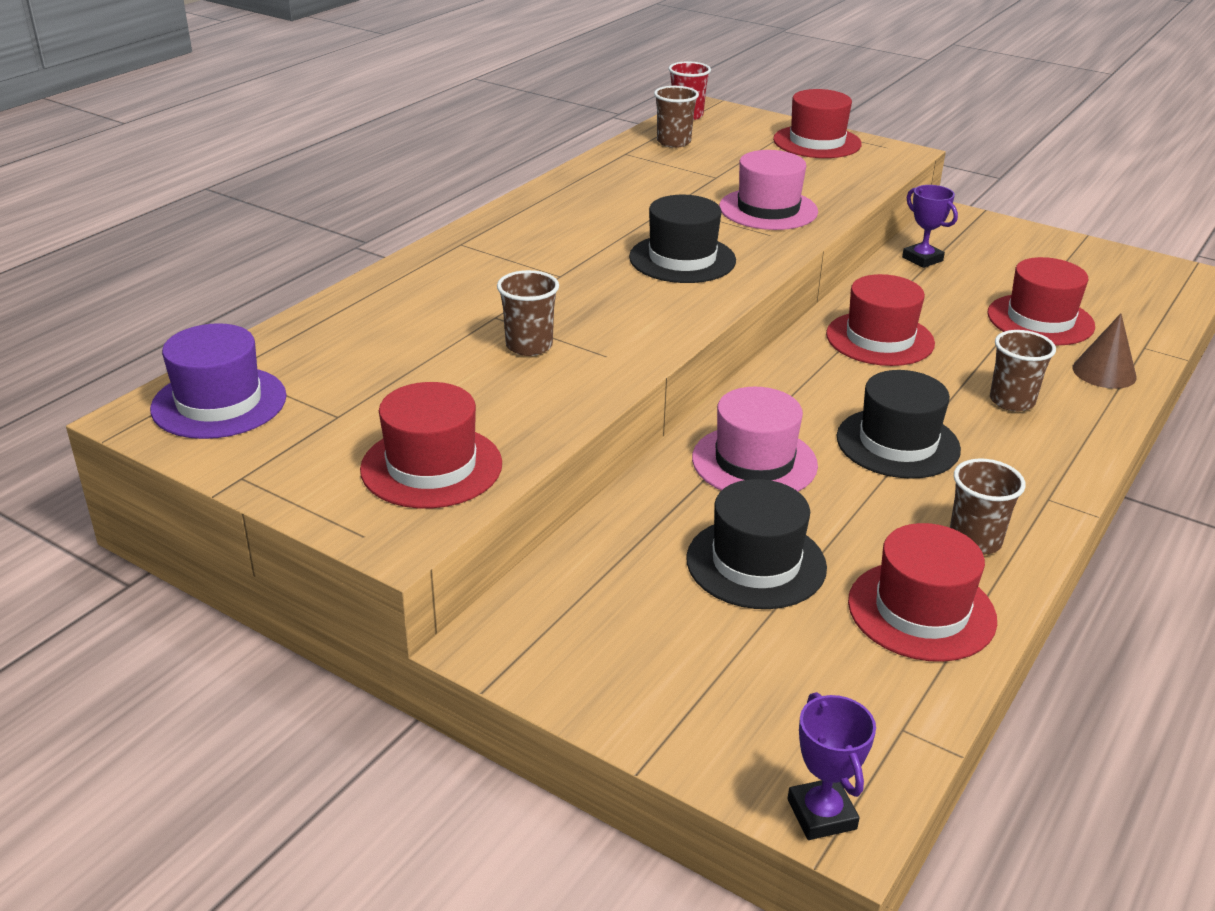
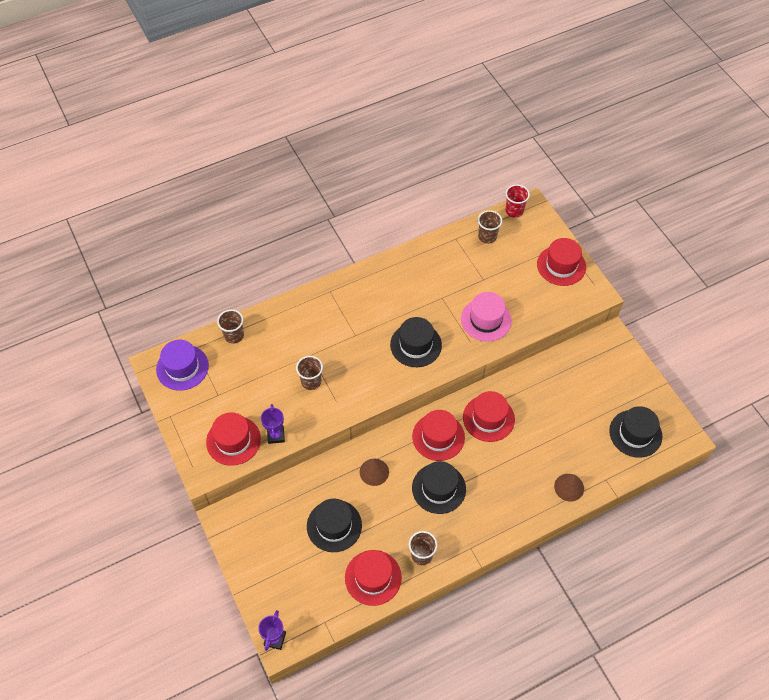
camera: 30 degrees right, 25 degrees up
(754, 462) = (374, 472): pink hat -> brown cone
(922, 259) = (561, 367): purple trophy -> purple trophy (276, 435)
(1012, 401) = (509, 486): brown cup -> brown cup (234, 335)
(1040, 320) = (575, 438): red hat -> red hat (438, 437)
(1116, 290) = (635, 433): none -> black hat

